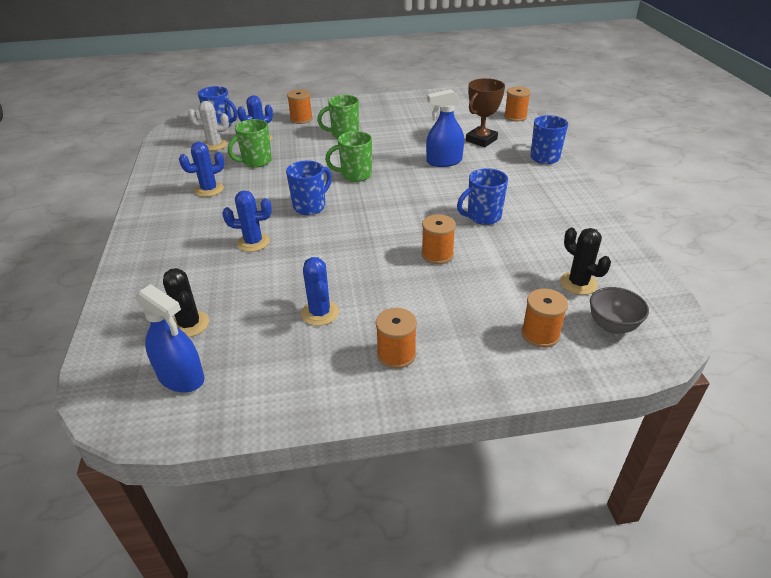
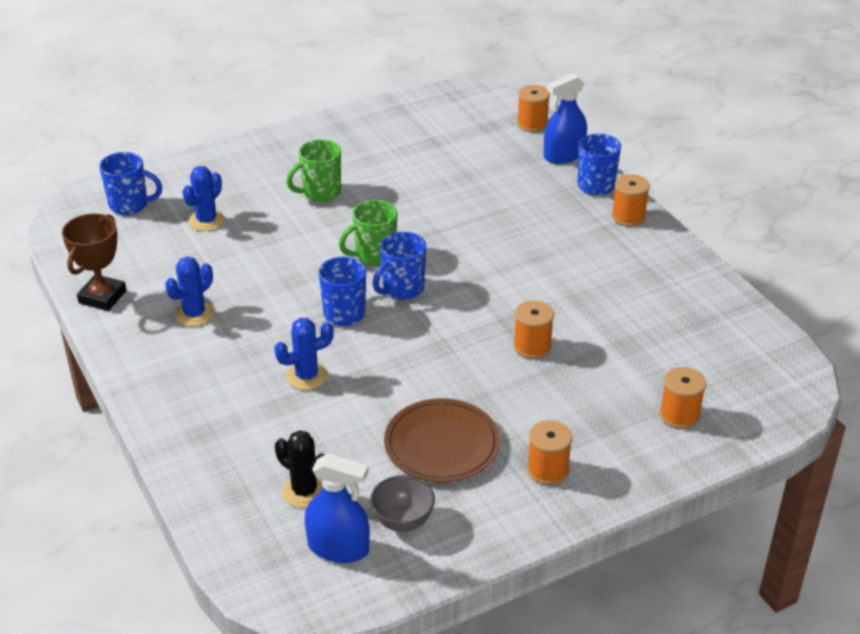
camera: 20 degrees left, 0 degrees up
(214, 145) = (148, 242): white cactus -> none
(256, 162) = (227, 259): green mug -> none
(301, 119) = (243, 176): orange spool -> orange spool (628, 216)
(320, 313) = (442, 445): blue cactus -> brown plate
(444, 161) = (475, 213): blue spray bottle -> blue spray bottle (564, 155)
(481, 140) = (506, 171): brown trophy -> brown trophy (102, 297)
(482, 217) = (560, 286): blue mug -> blue mug (402, 289)
(578, 283) = (695, 349): black cactus -> none
(612, 326) = (744, 390): grey bowl -> grey bowl (403, 521)

